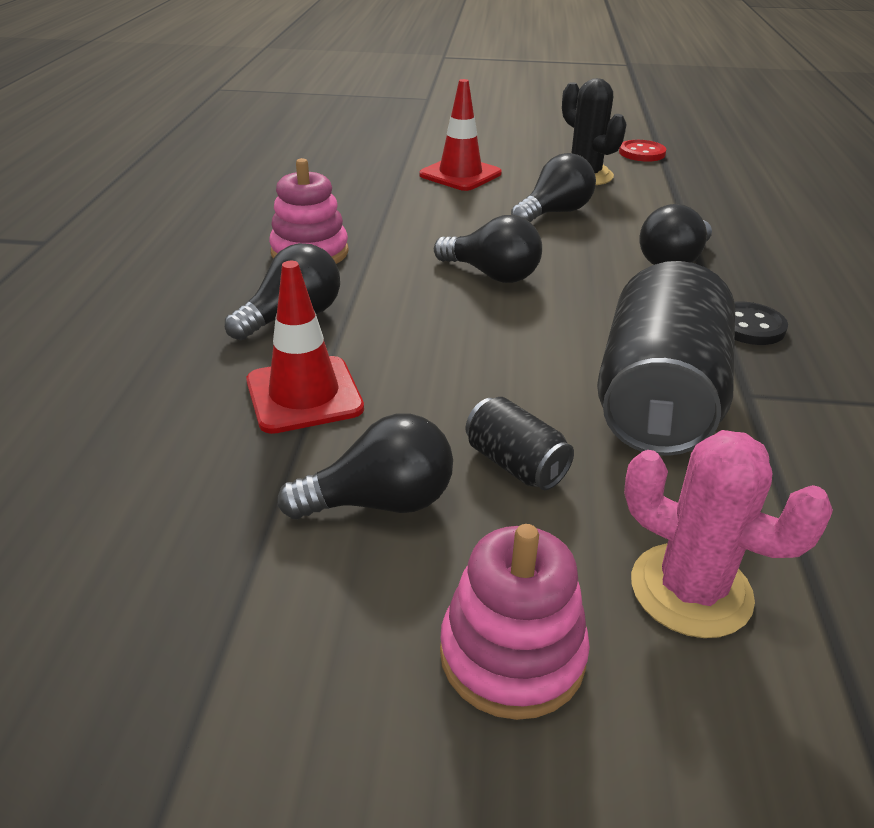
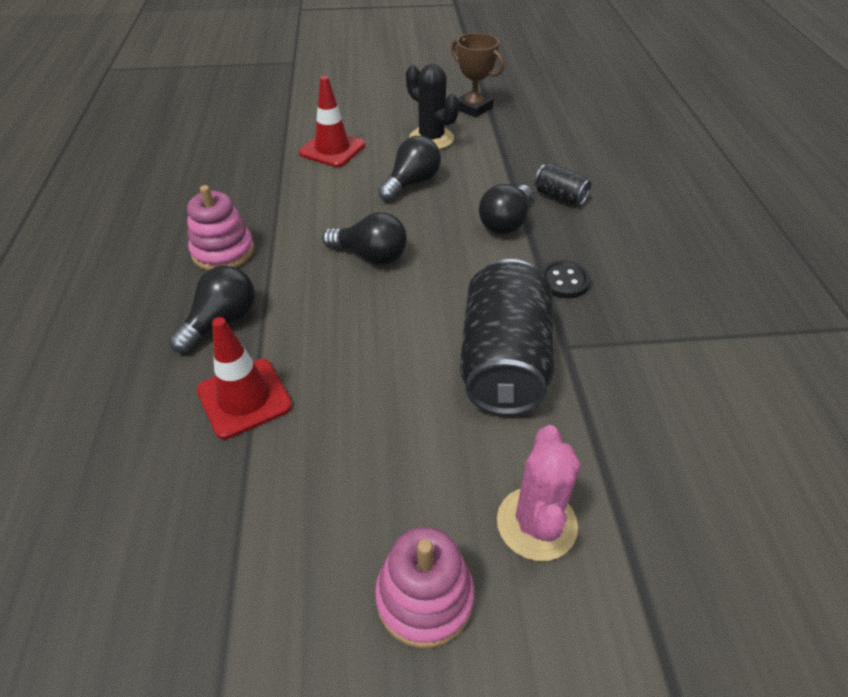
camera: 10 degrees left, 10 degrees up
(380, 502) = (317, 488): black light bulb -> none
(515, 464) = (409, 437): black can -> black can (559, 197)
(641, 153) = (473, 108): red button -> brown trophy
(690, 590) = (536, 523): pink cactus -> pink cactus turned 75 degrees clockwise

